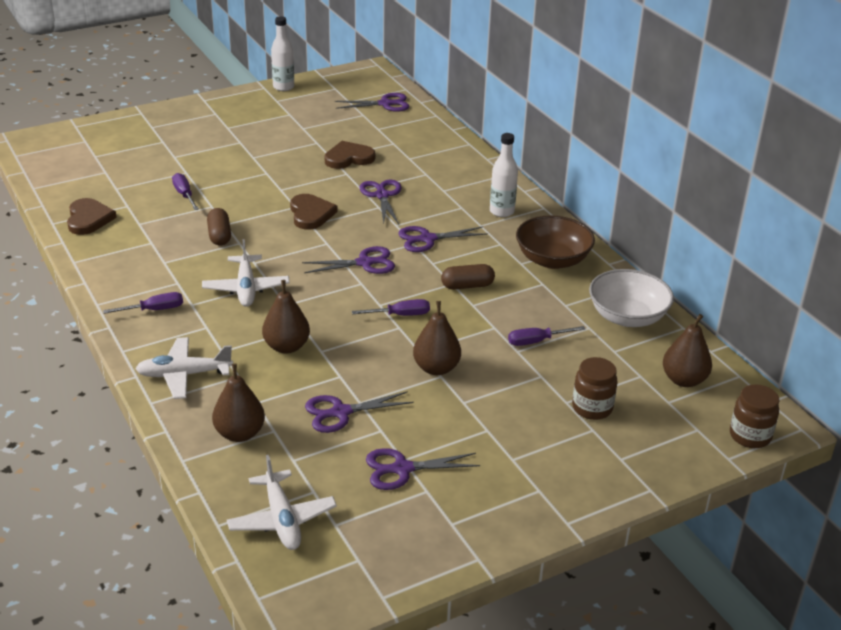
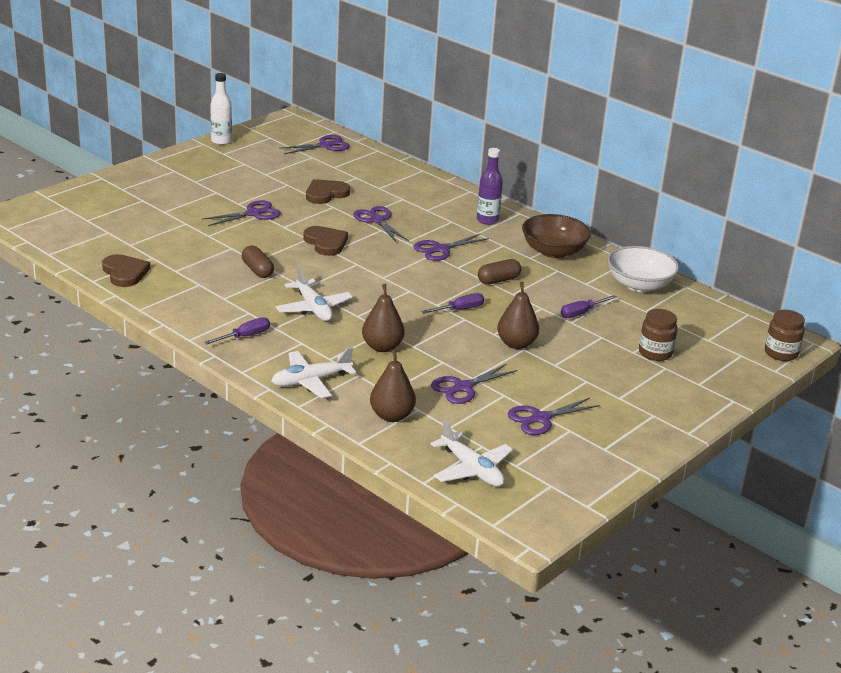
camera: 20 degrees left, 5 degrees down
(184, 195) = (199, 241): purple screwdriver -> none
(364, 263) = (401, 275): purple scissors -> purple scissors (253, 213)
(502, 211) = (487, 220): white bottle -> purple bottle
(684, 380) = (710, 323): brown pear -> none

